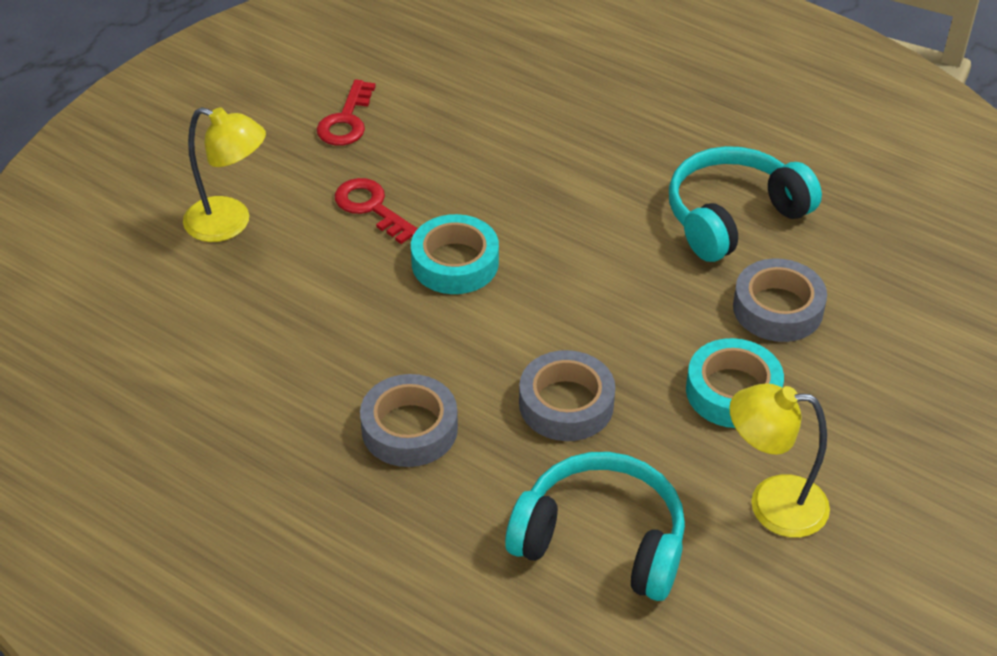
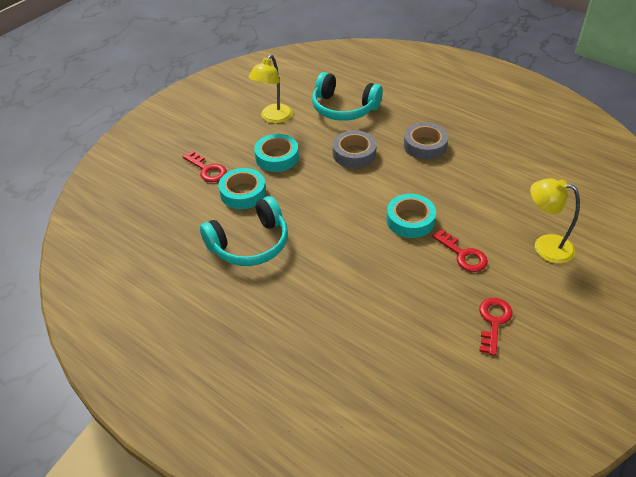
camera: 175 degrees left, 0 degrees up
(771, 504) = (273, 118): yellow lamp -> yellow lamp turned 105 degrees clockwise
(777, 308) = (243, 193): grey tape -> turquoise tape
(870, 358) = (207, 169): none -> red key

